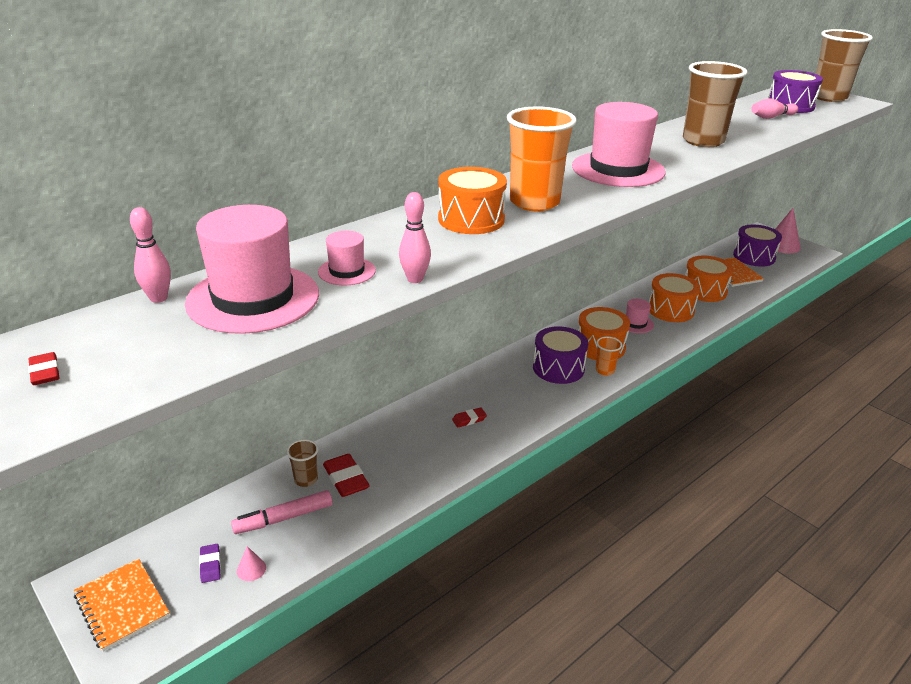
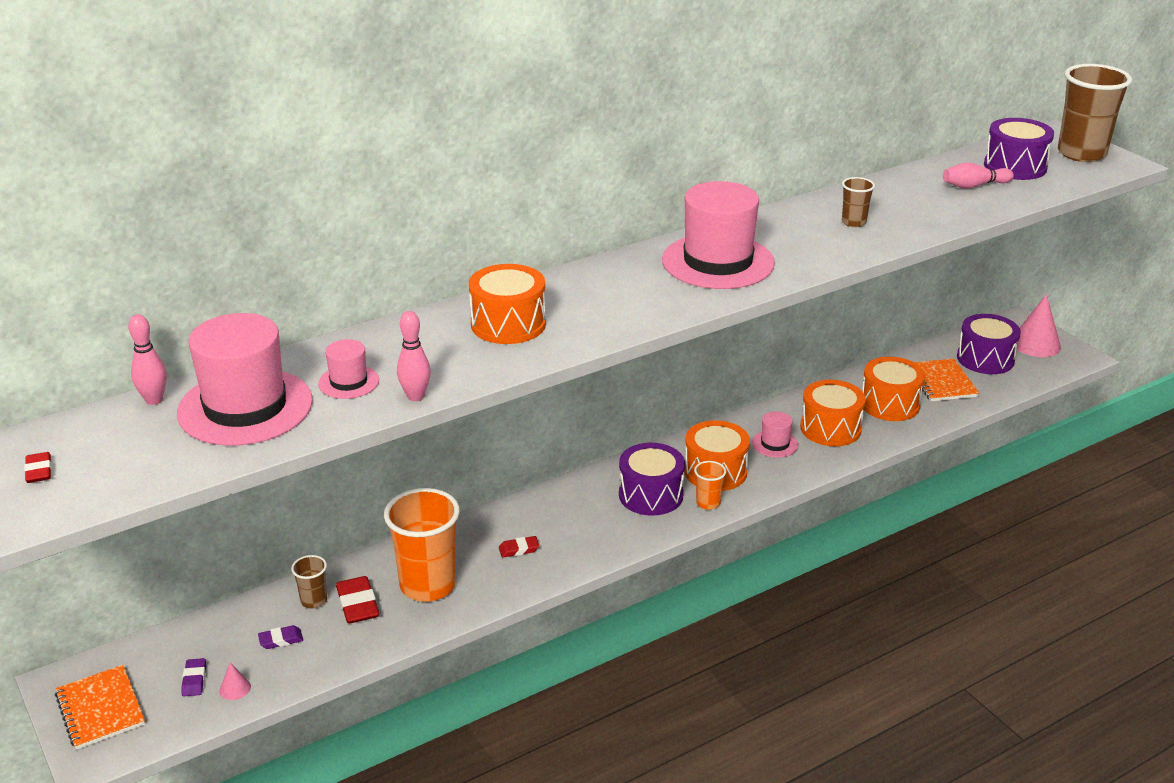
camera: 10 degrees right, 0 degrees up
(284, 518) = (281, 640): pink marker -> purple eraser
(534, 202) = (591, 305): orange cup -> orange cup (428, 585)
(703, 141) = (853, 222): brown cup -> brown cup, size x0.47

